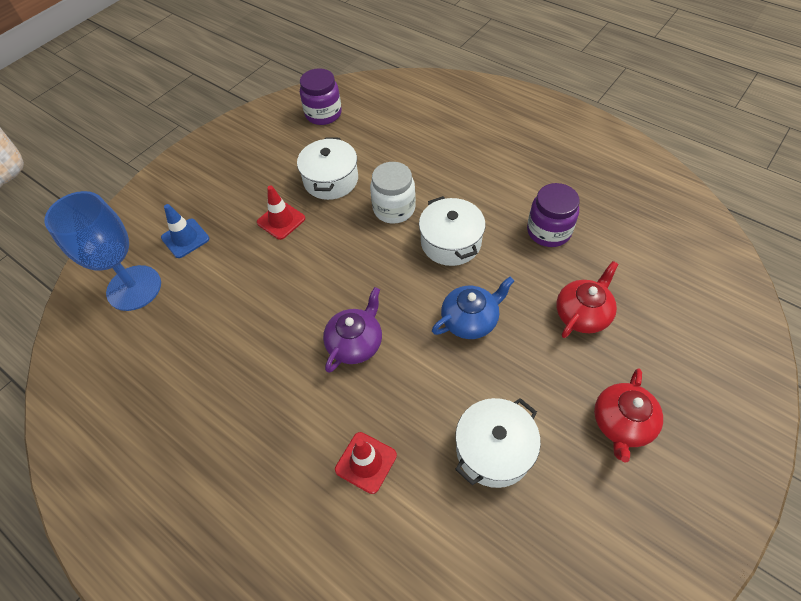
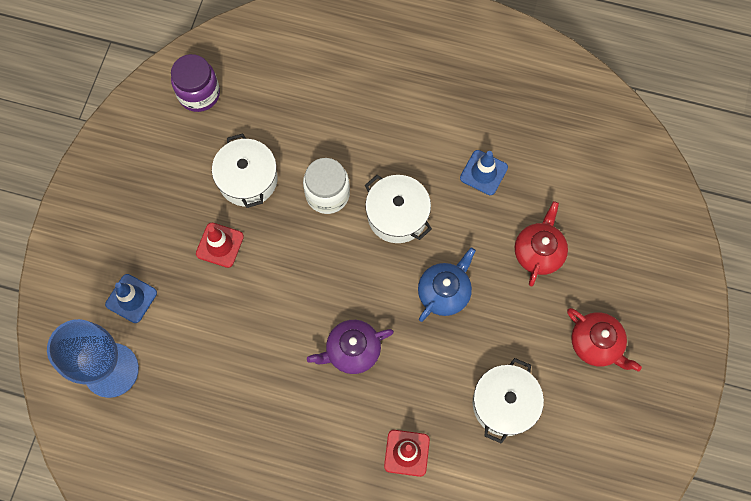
camera: 25 degrees left, 15 degrees up
(355, 343) = (352, 350): purple teapot -> purple teapot turned 120 degrees counterclockwise
(548, 231) = (483, 172): purple jar -> blue traffic cone
(622, 423) = (596, 344): red teapot -> red teapot turned 45 degrees counterclockwise

